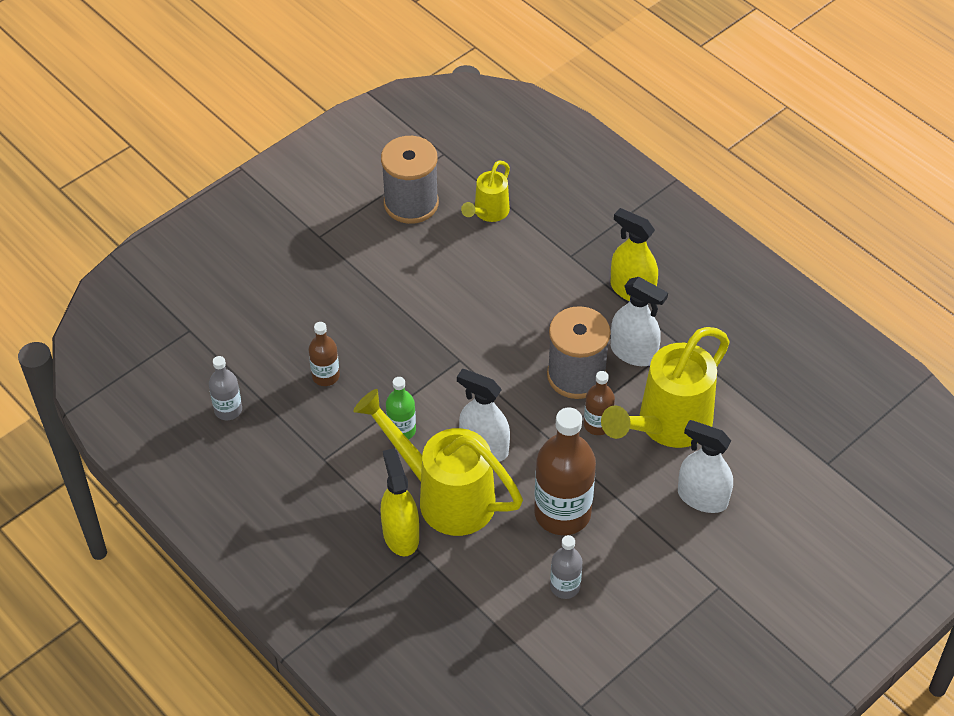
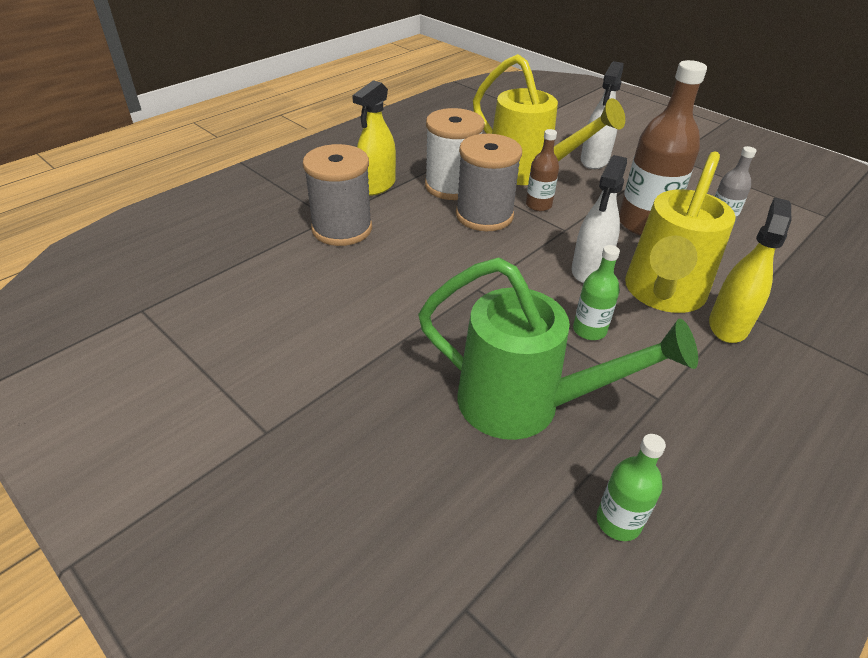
camera: 95 degrees left, 10 degrees down
(228, 410) = (618, 522): grey bottle -> green bottle
(325, 376) = (526, 405): brown bottle -> green watering can
(400, 535) = (728, 325): yellow spray bottle -> yellow spray bottle turned 135 degrees clockwise
(411, 203) = (224, 336): grey spool -> grey spool (342, 229)
(488, 213) = (257, 272): yellow watering can -> none
(633, 352) = (451, 186): white spray bottle -> white spool

